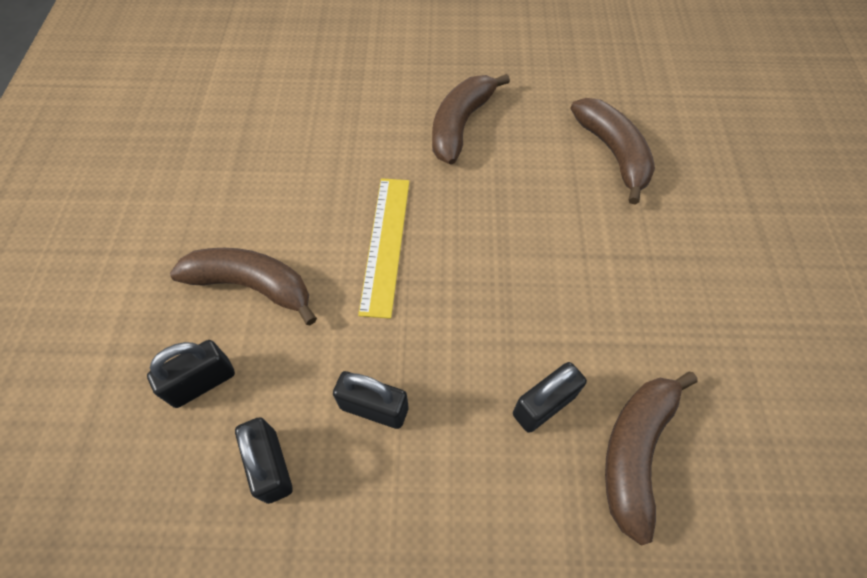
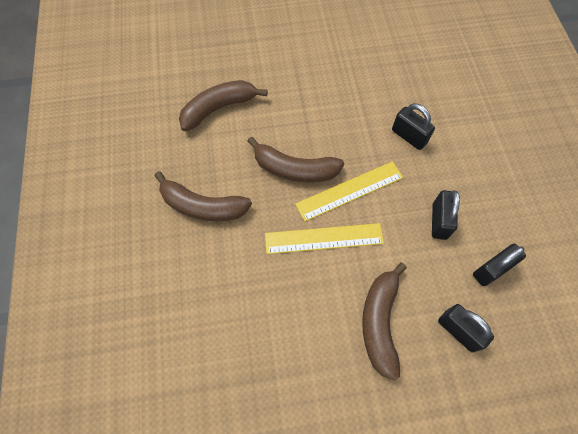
camera: 100 degrees left, 5 degrees up
(453, 290) = (349, 191): none -> yellow ruler
(635, 451) = (419, 96): brown banana -> brown banana (294, 169)

